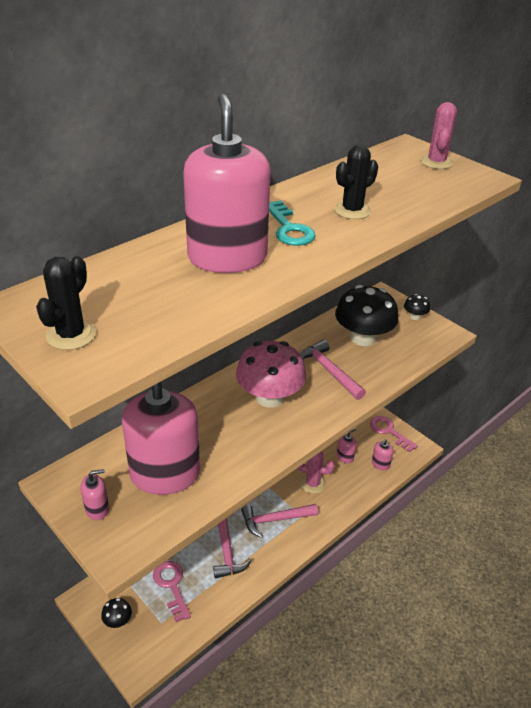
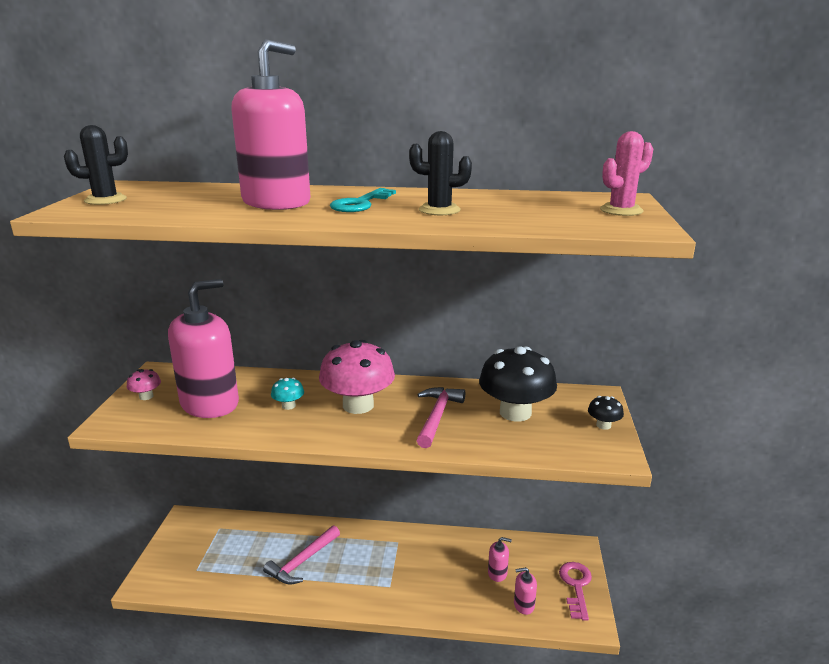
camera: 50 degrees right, 15 degrees down
(97, 509) = (146, 396): pink soap dispenser -> pink mushroom
(118, 620) = (179, 546): black mushroom -> none
(171, 586) = (236, 554): pink key -> none
(225, 432) = (288, 406): none -> turquoise mushroom
(275, 520) = (366, 572): pink hammer -> none
(312, 483) = (436, 571): pink cactus -> none

